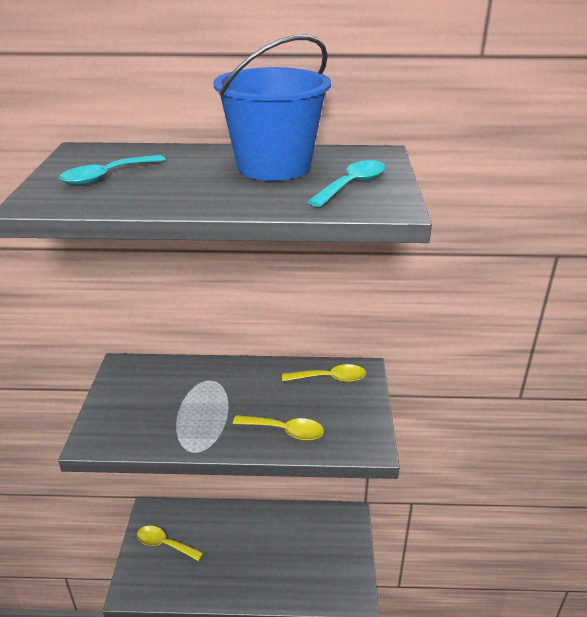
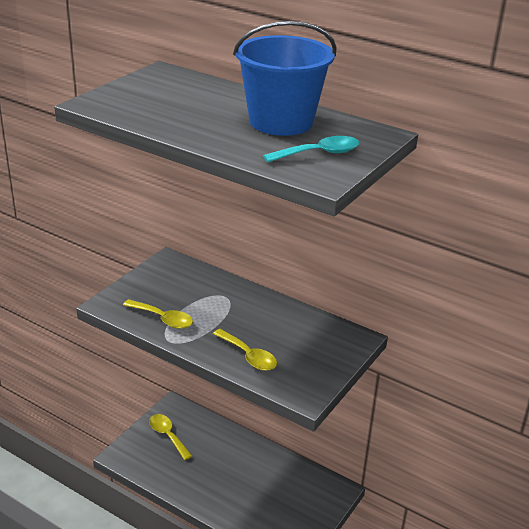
camera: 30 degrees right, 0 degrees up
(106, 176) = (155, 97): turquoise spoon -> none
(330, 378) = (323, 333): yellow spoon -> yellow spoon (163, 319)

